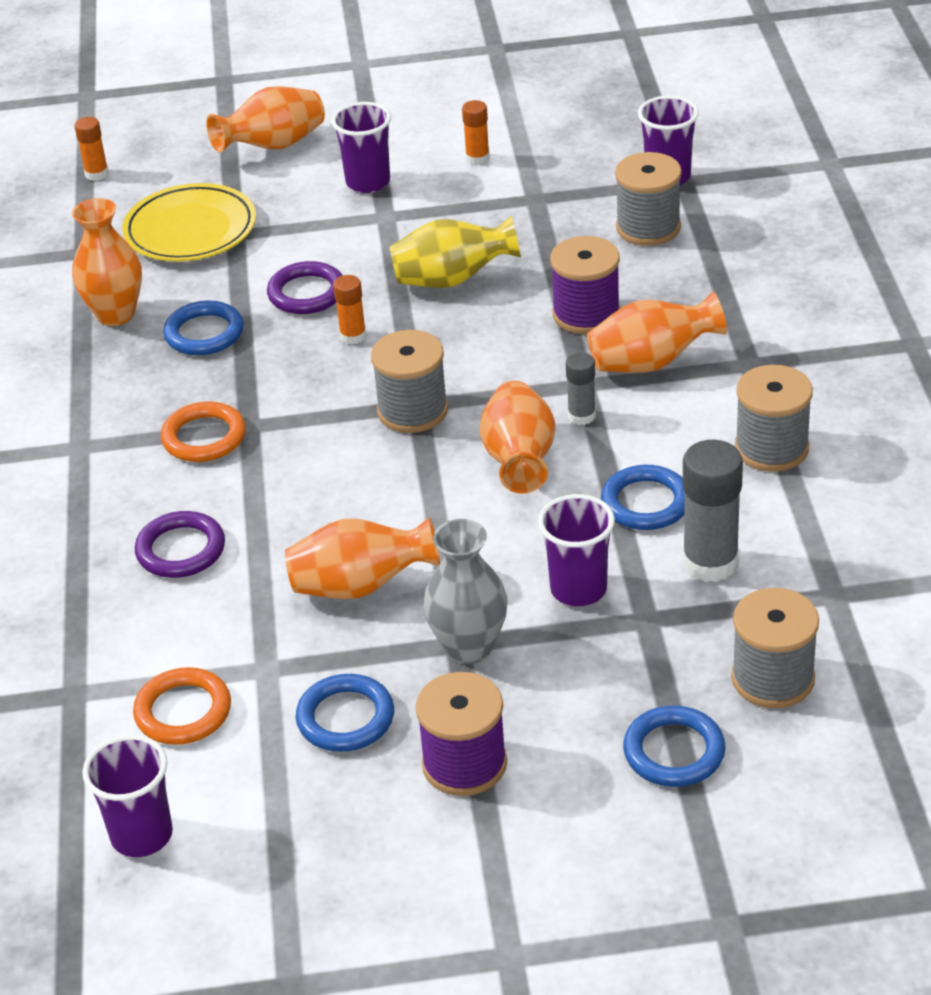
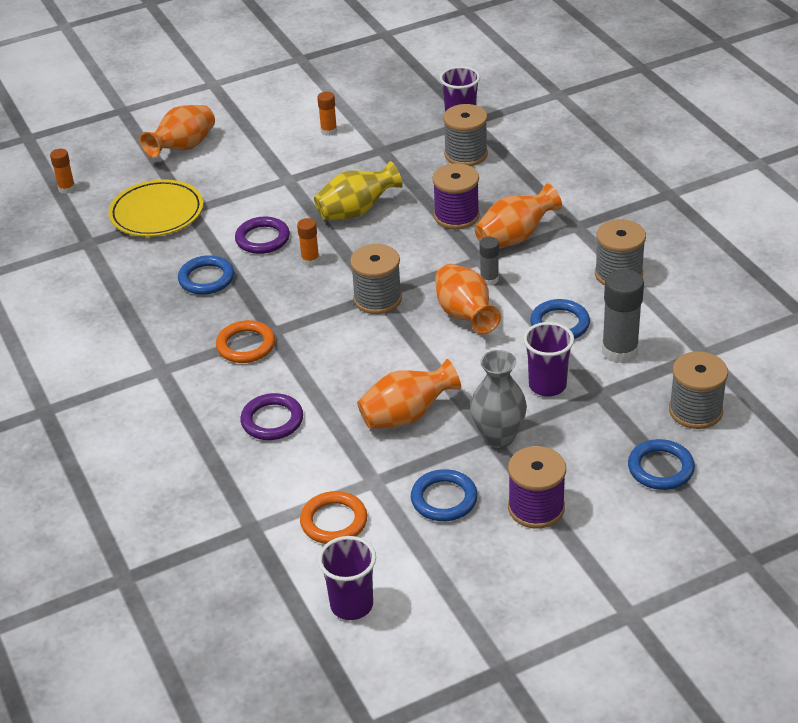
camera: 20 degrees left, 0 degrees up
(115, 314) = (136, 278): orange vase -> none
(368, 182) = (263, 159): purple cup -> none

